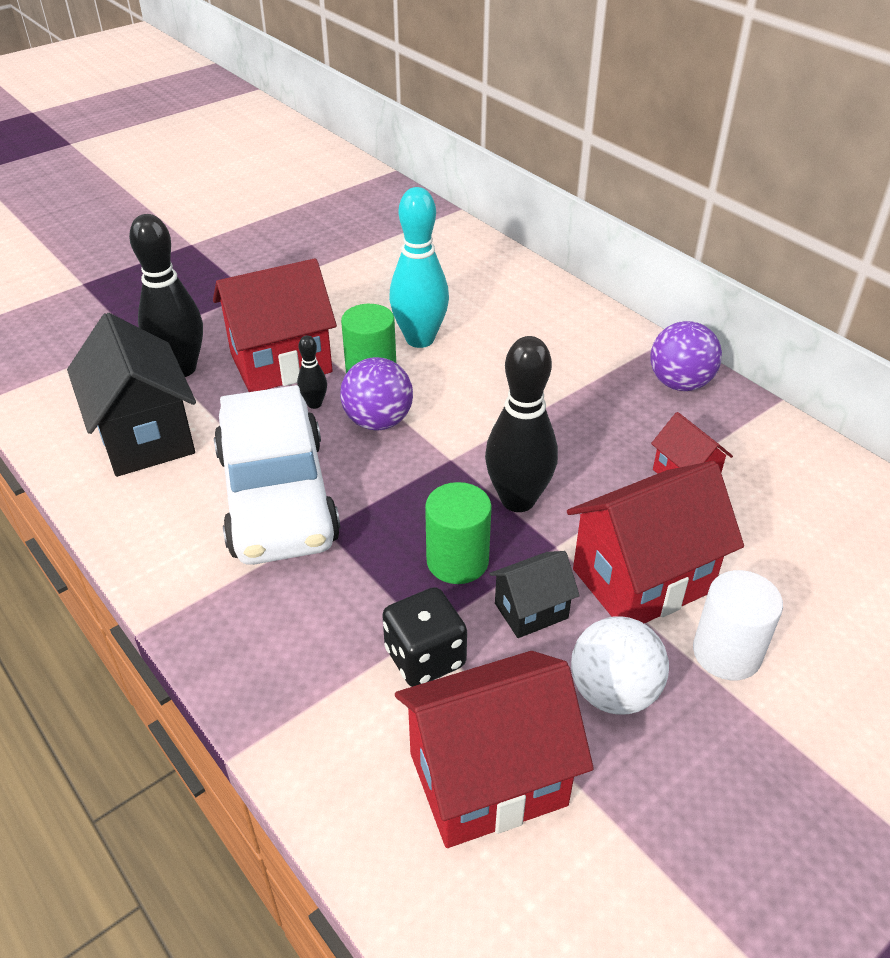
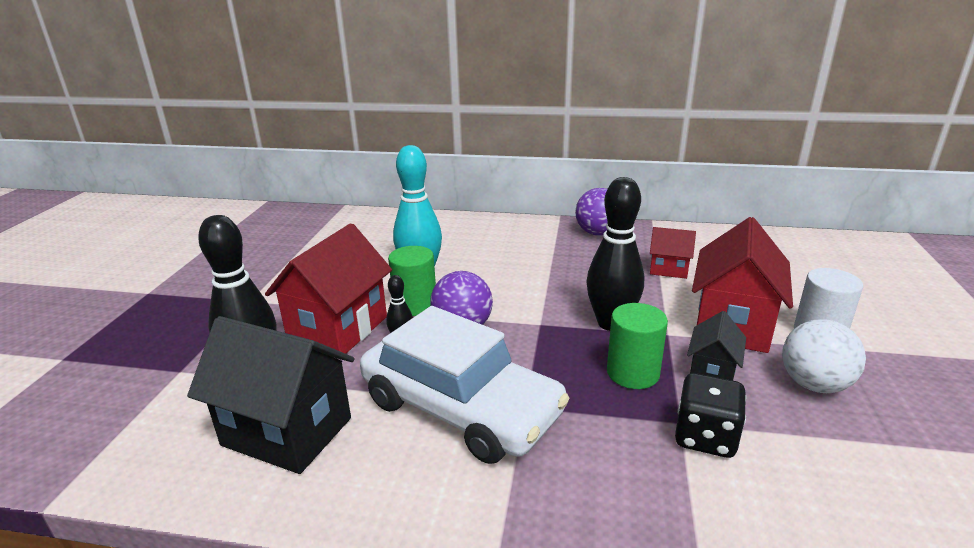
camera: 40 degrees left, 15 degrees down
(487, 778) = (847, 477): red house -> none

